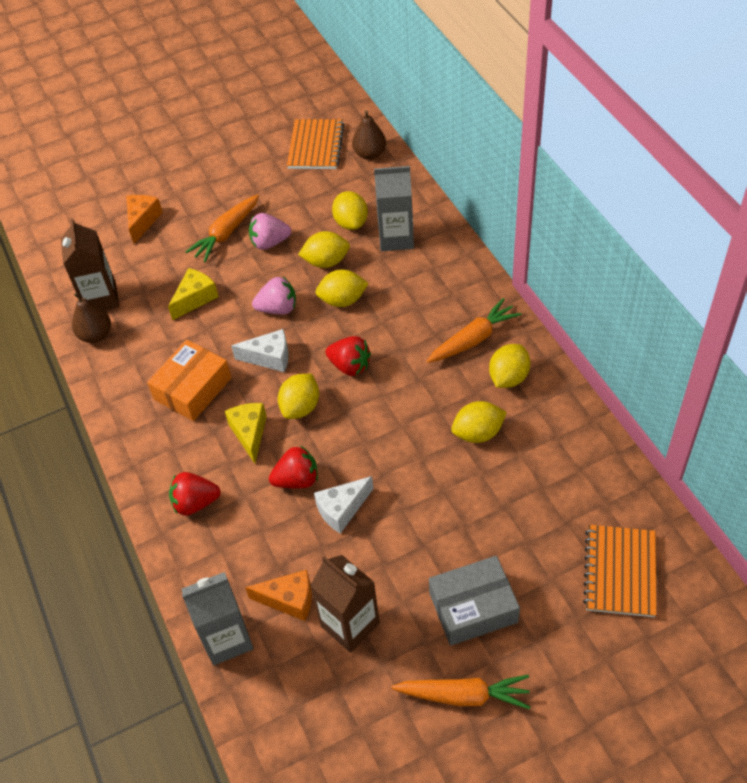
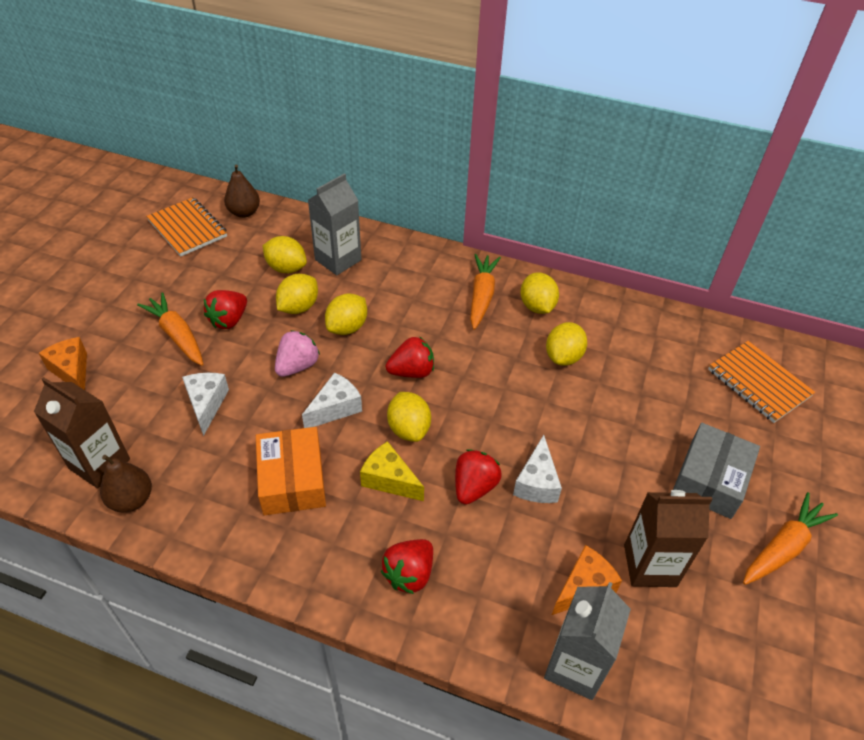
camera: 50 degrees left, 5 degrees down
(195, 298) = (206, 404): yellow cheese -> white cheese
(226, 233) = (177, 335): orange carrot -> orange carrot turned 150 degrees clockwise
(269, 242) = (229, 320): pink strawberry -> red strawberry

